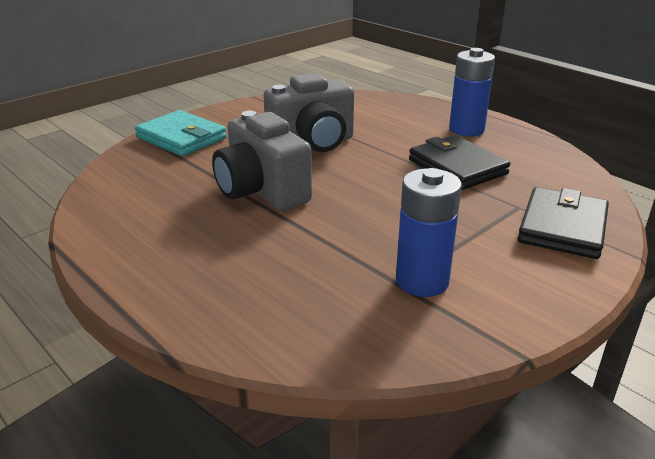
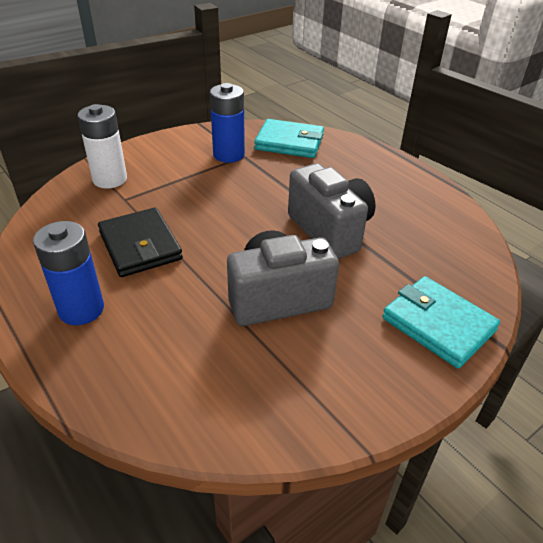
camera: 175 degrees left, 10 degrees up
(323, 318) = (289, 142): none -> turquoise wallet
(562, 227) = (110, 179): black wallet -> white battery

